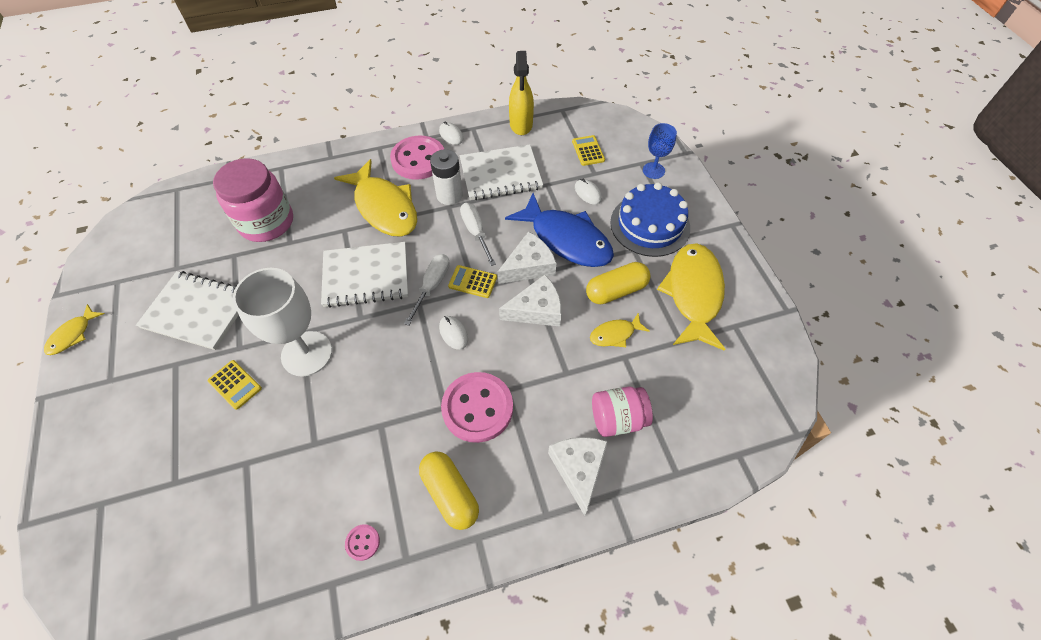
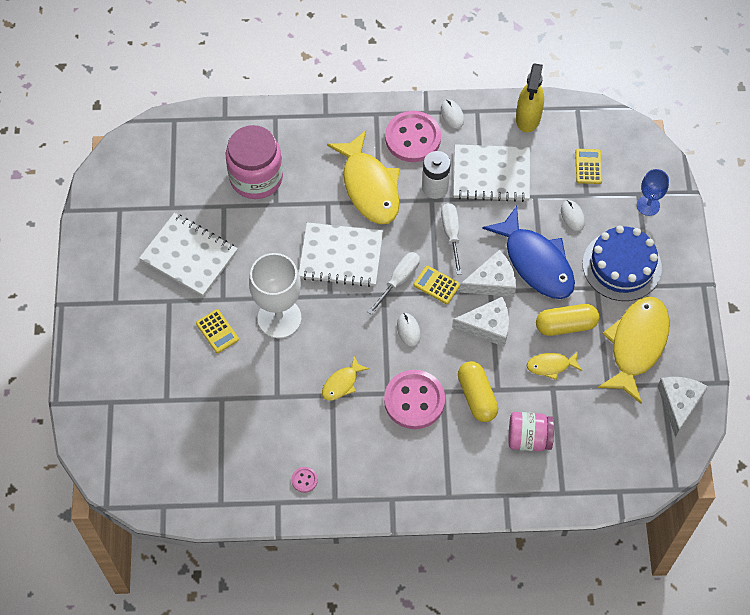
camera: 15 degrees right, 5 degrees up
(73, 335) = (84, 253): yellow fish -> yellow fish (342, 383)
(450, 494) = (377, 462): yellow capsule -> yellow capsule (477, 396)
(578, 469) = (484, 469): white cheese -> white cheese (679, 403)

